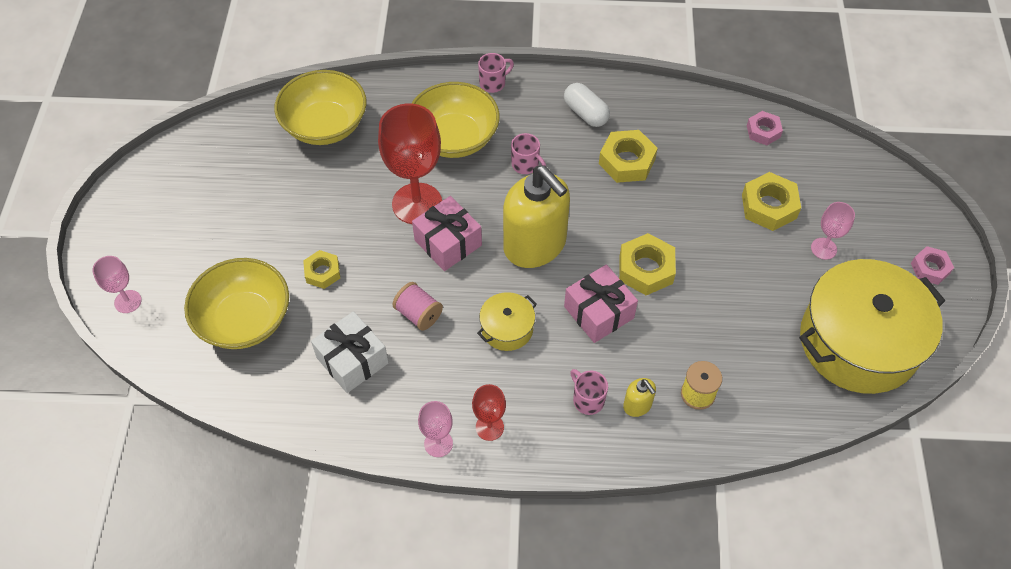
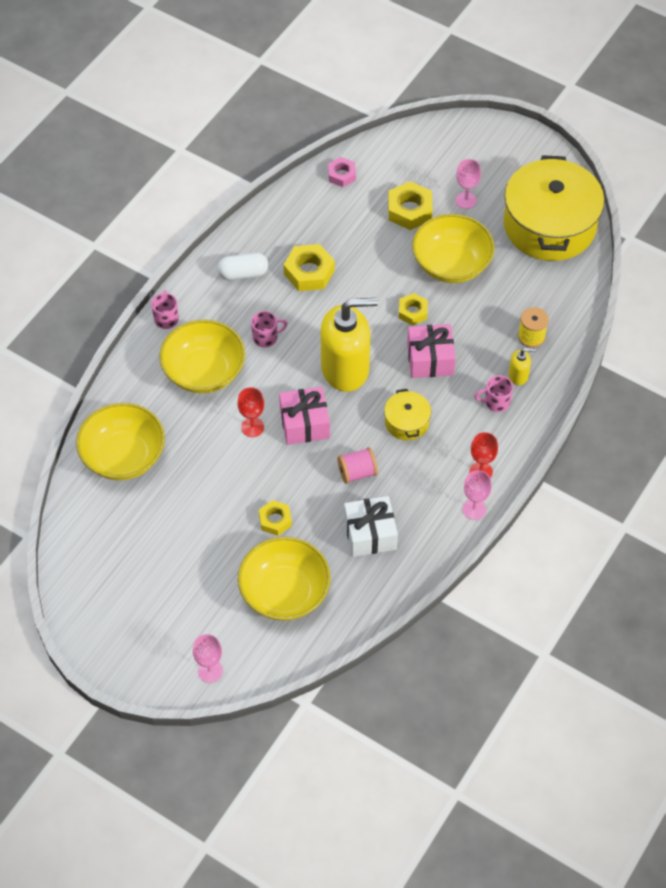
camera: 60 degrees left, 0 degrees up
(417, 204) = (252, 427): red goblet -> red goblet, size x0.50
(646, 269) = (412, 312): yellow nut -> yellow nut, size x0.63
(732, 274) = (451, 264): none -> yellow bowl
(930, 268) = (520, 153): pink nut -> none

